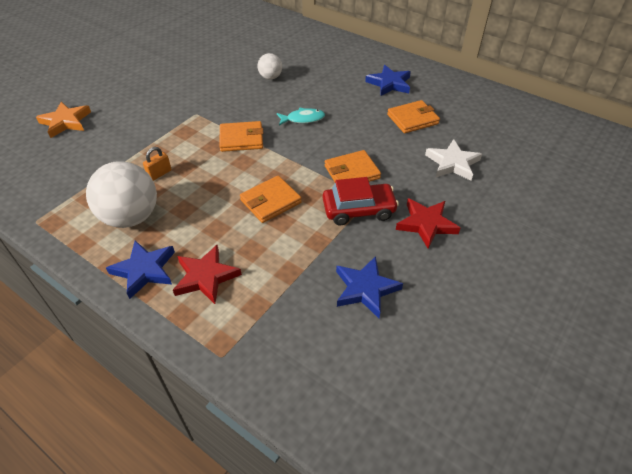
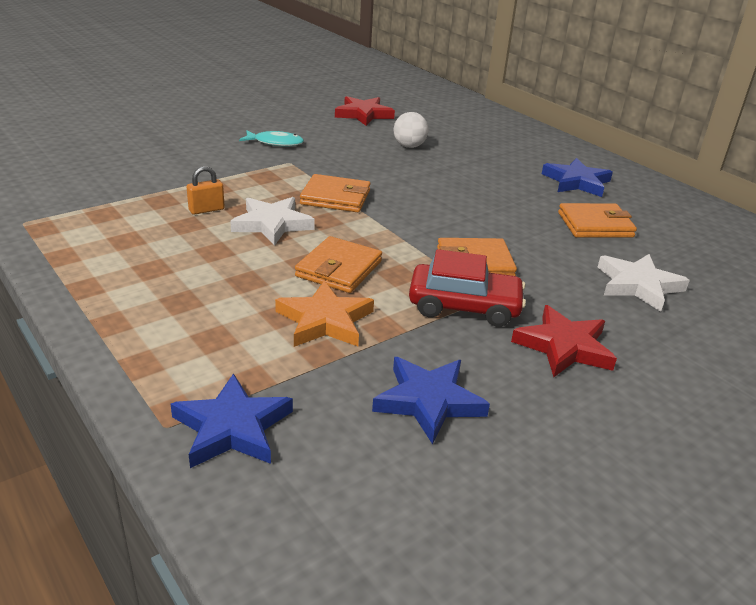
camera: 15 degrees right, 15 degrees down
(65, 122) = (124, 140): orange star -> orange star (325, 321)
(131, 217) = (142, 244): white ball -> none
(144, 270) = (123, 302): blue star -> blue star (232, 427)
(205, 277) = (200, 329): red star -> red star (363, 114)
(210, 175) = (272, 224): none -> white star
(270, 201) = (339, 269): orange wallet -> orange wallet turned 45 degrees counterclockwise
(303, 119) = (432, 194): turquoise fish -> turquoise fish (275, 143)

